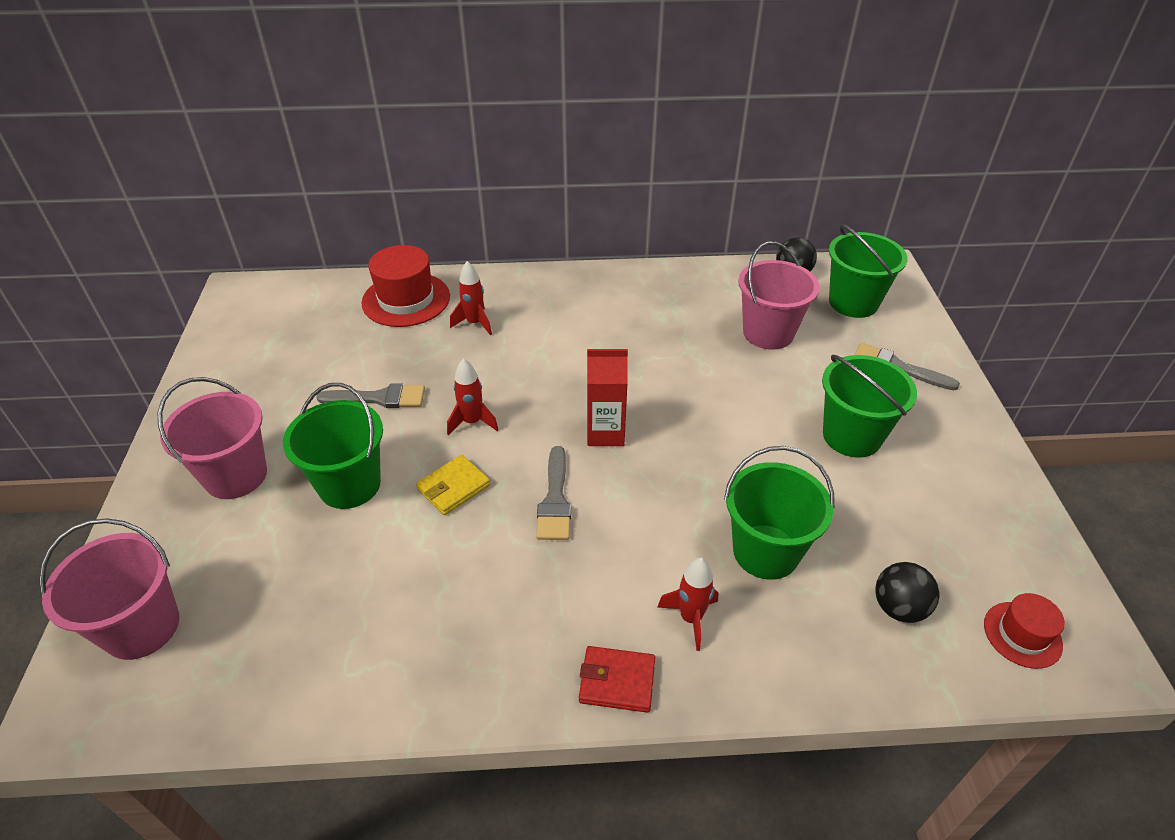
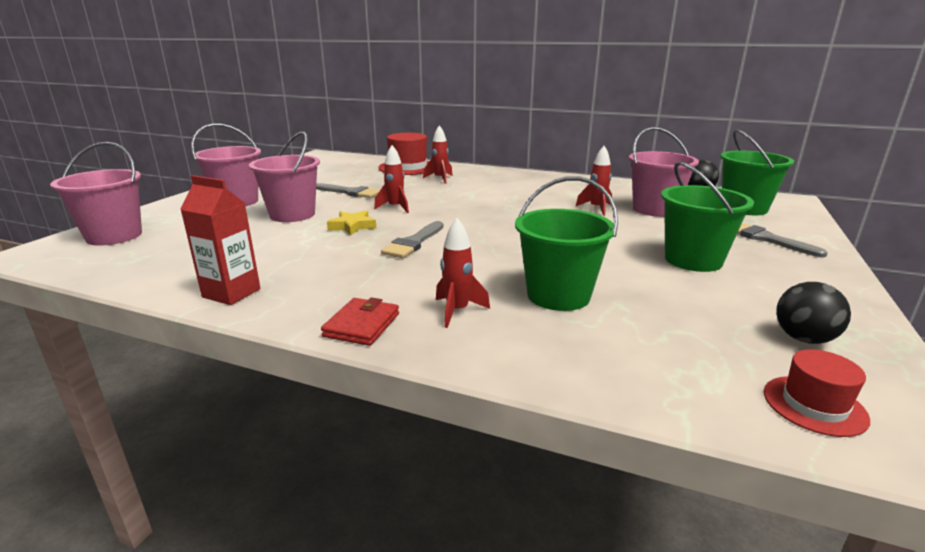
camera: 25 degrees right, 20 degrees down
(349, 485) = (292, 215): green bucket -> pink bucket
(453, 487) = (352, 226): yellow wallet -> yellow star
(605, 433) = (481, 225): red carton -> red carton (231, 293)
(617, 681) = (362, 325): red wallet -> red wallet turned 75 degrees clockwise
(707, 350) = (596, 208): none -> red rocket
(898, 608) = (668, 352): black ball -> black ball (803, 339)

